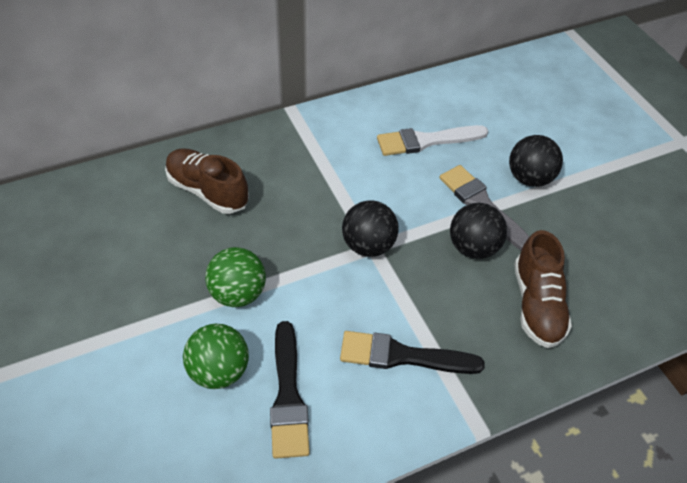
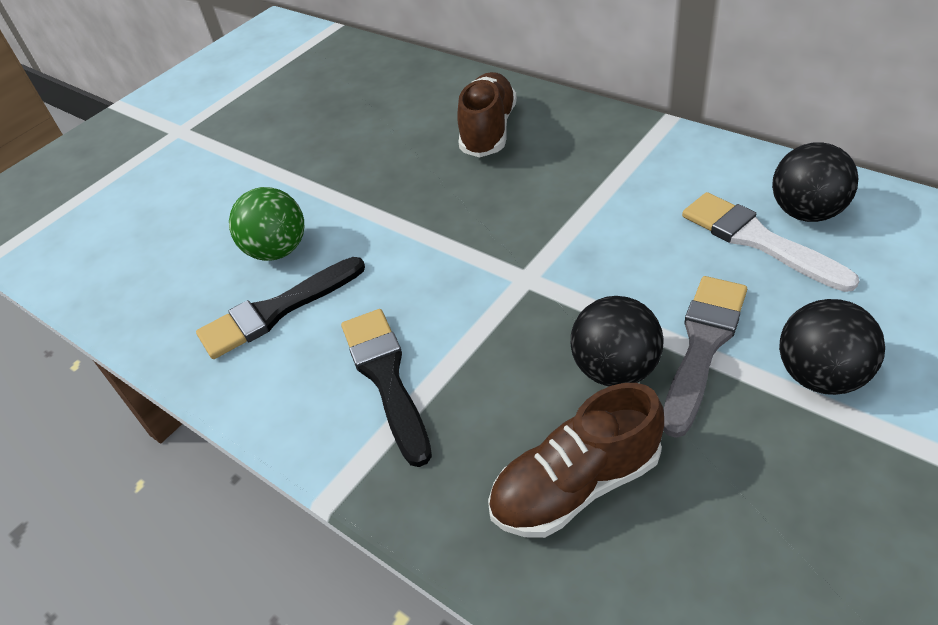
camera: 70 degrees right, 5 degrees down
(238, 293) = (377, 215): green ball -> none
(368, 245) = (525, 273): black ball -> black ball (806, 212)

